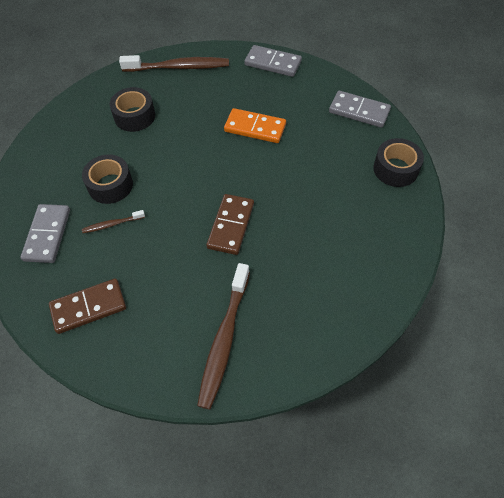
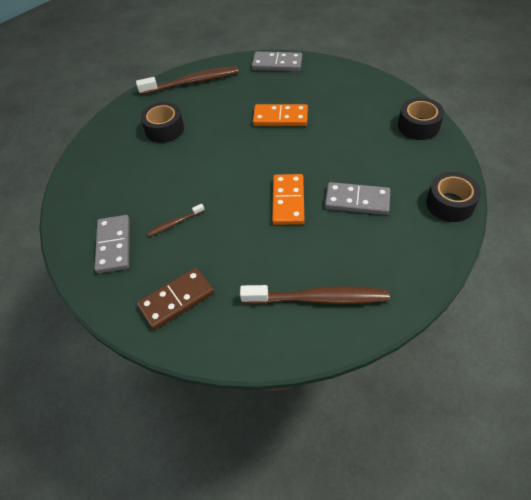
camera: 10 degrees left, 5 degrees down
(110, 185) = (161, 191): black tape -> black tape (450, 204)
(224, 339) = (318, 298): brown toothbrush -> brown toothbrush turned 90 degrees counterclockwise
(231, 225) = (288, 201): brown domino -> orange domino
(359, 111) = (368, 87): grey domino -> grey domino (357, 201)

